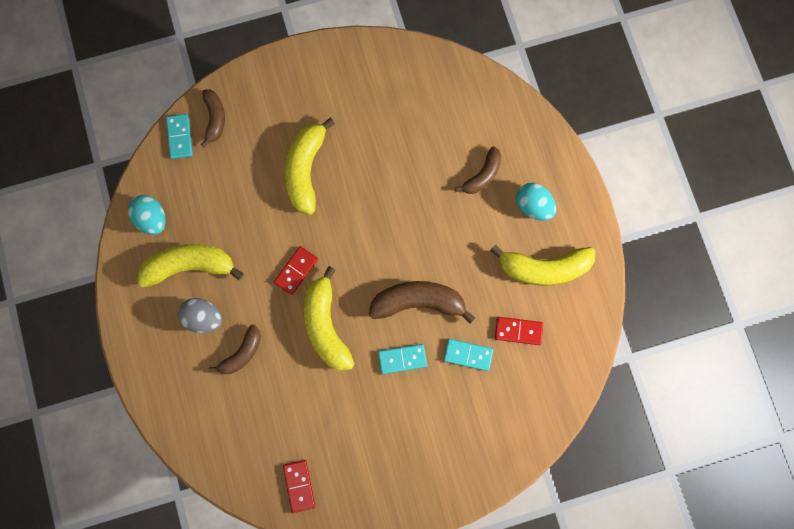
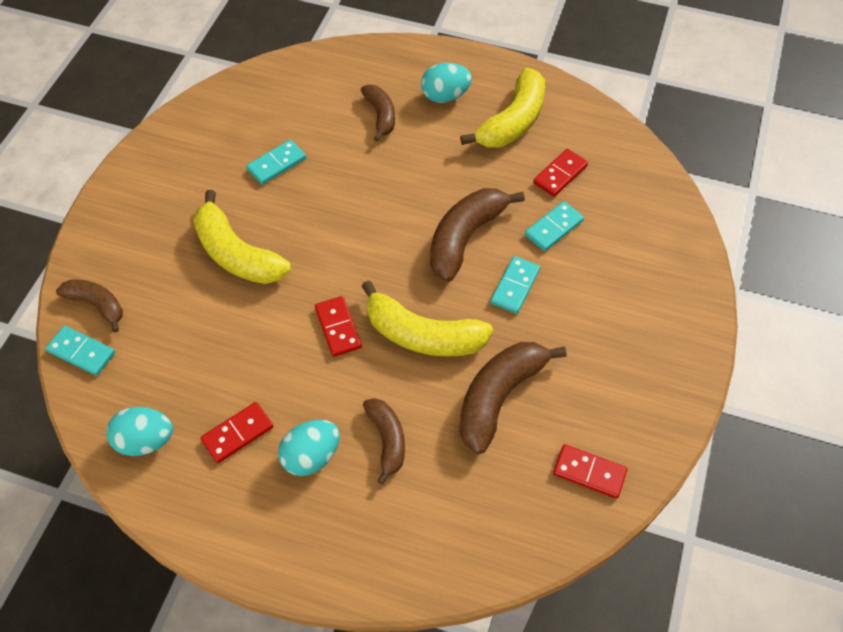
camera: 55 degrees left, 20 degrees down
(189, 266) = (238, 434): yellow banana -> red domino
(203, 318) = (311, 456): grey egg -> turquoise egg
(314, 400) = (499, 397): none -> brown banana
(391, 139) = (276, 164): none -> turquoise domino

